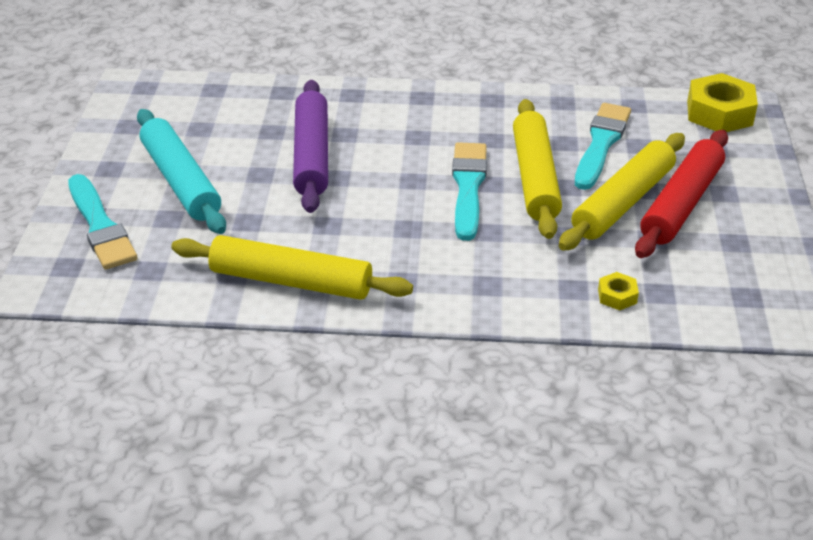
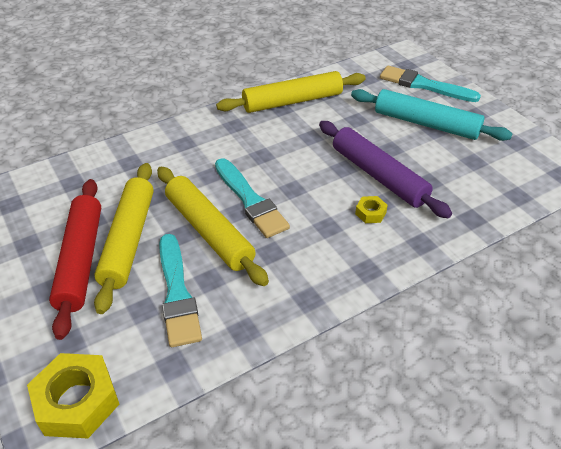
camera: 145 degrees right, 5 degrees up
(617, 296) = (99, 168): yellow nut -> yellow nut (370, 213)

